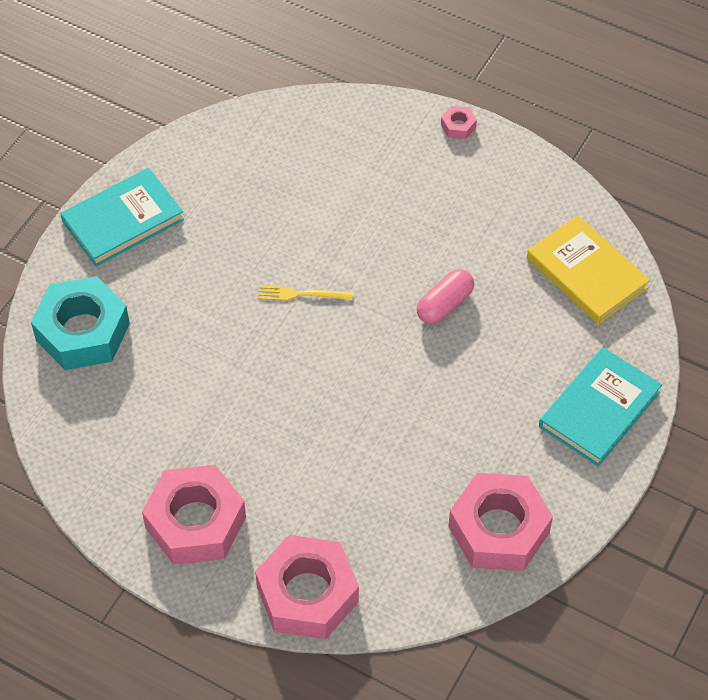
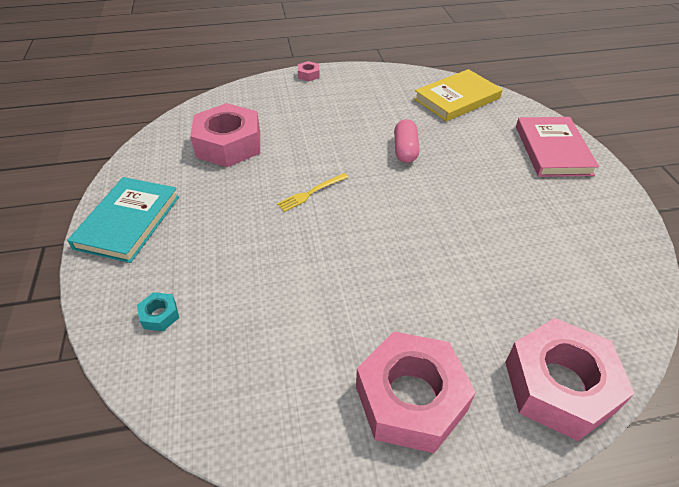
camera: 40 degrees left, 10 degrees down
(82, 332) = (159, 315): turquoise nut -> turquoise nut, size x0.40
(499, 529) = (601, 244): pink nut -> pink nut (228, 144)
(586, 273) = (457, 98): yellow book -> yellow book turned 45 degrees counterclockwise
(599, 409) = (552, 150): turquoise book -> pink book

